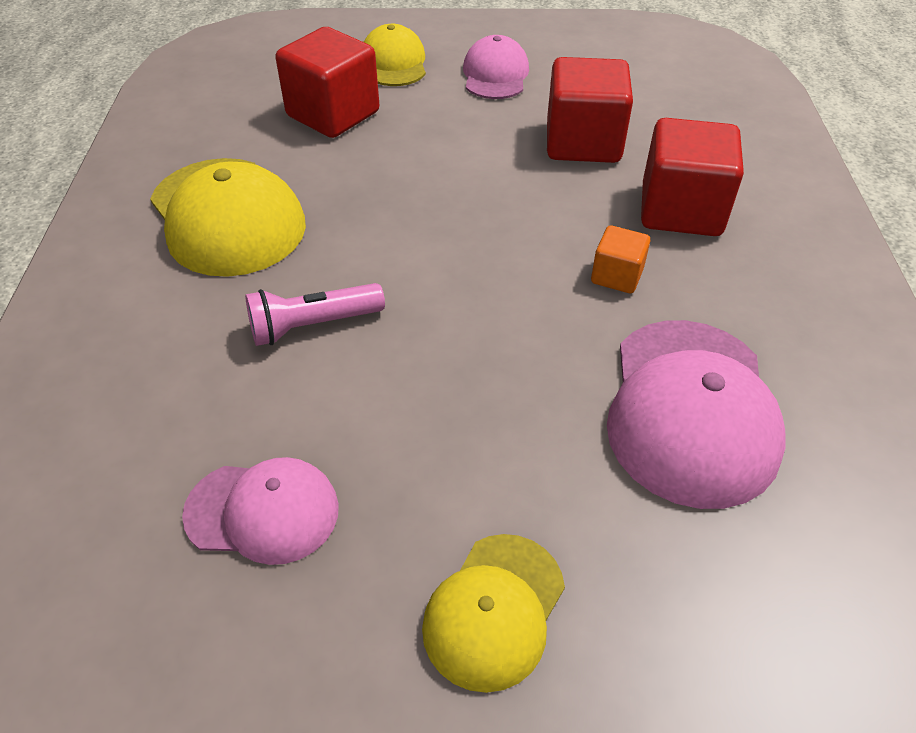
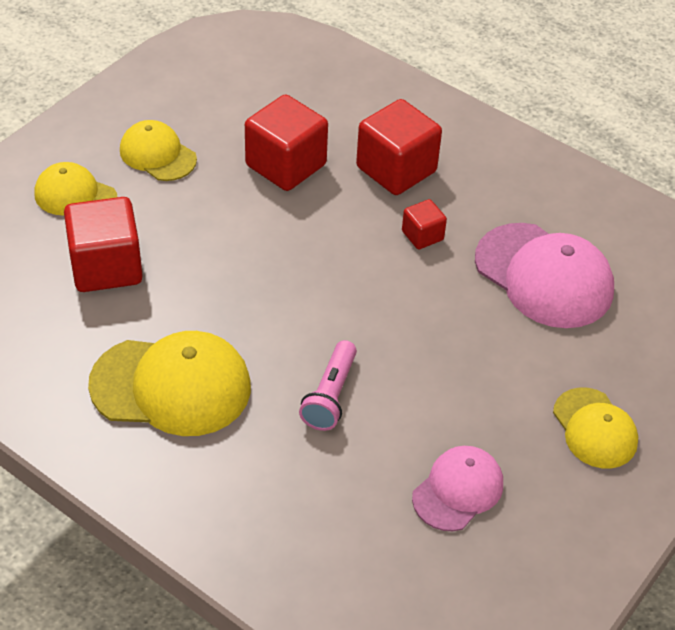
camera: 55 degrees left, 0 degrees up
(495, 75) = (157, 155): pink cap -> yellow cap
(616, 276) = (422, 235): orange cube -> red cube

